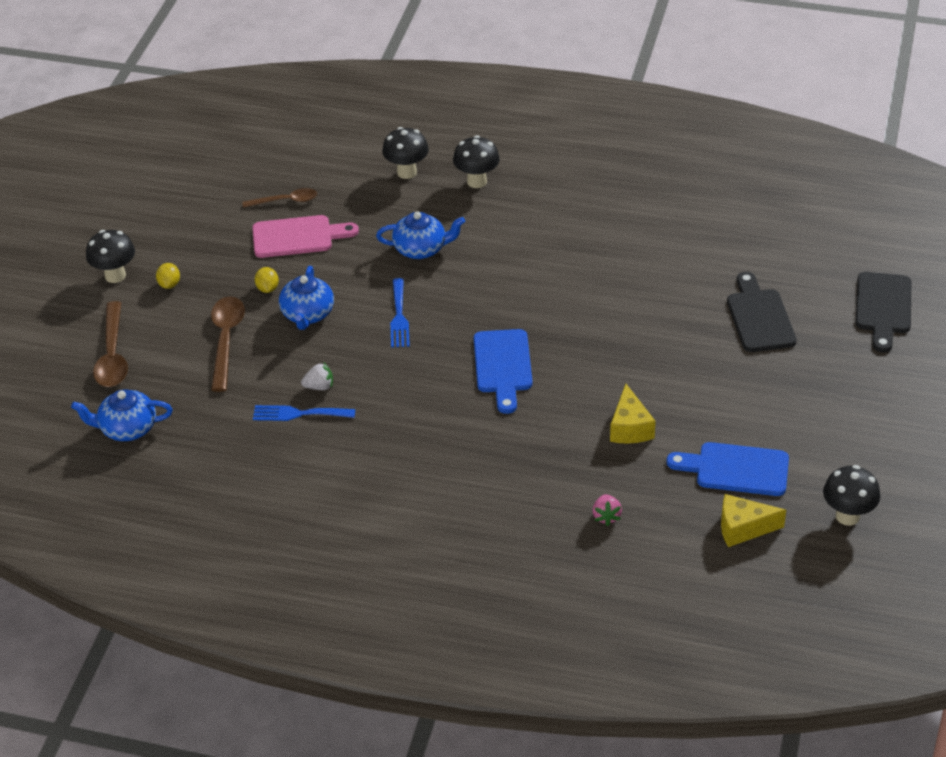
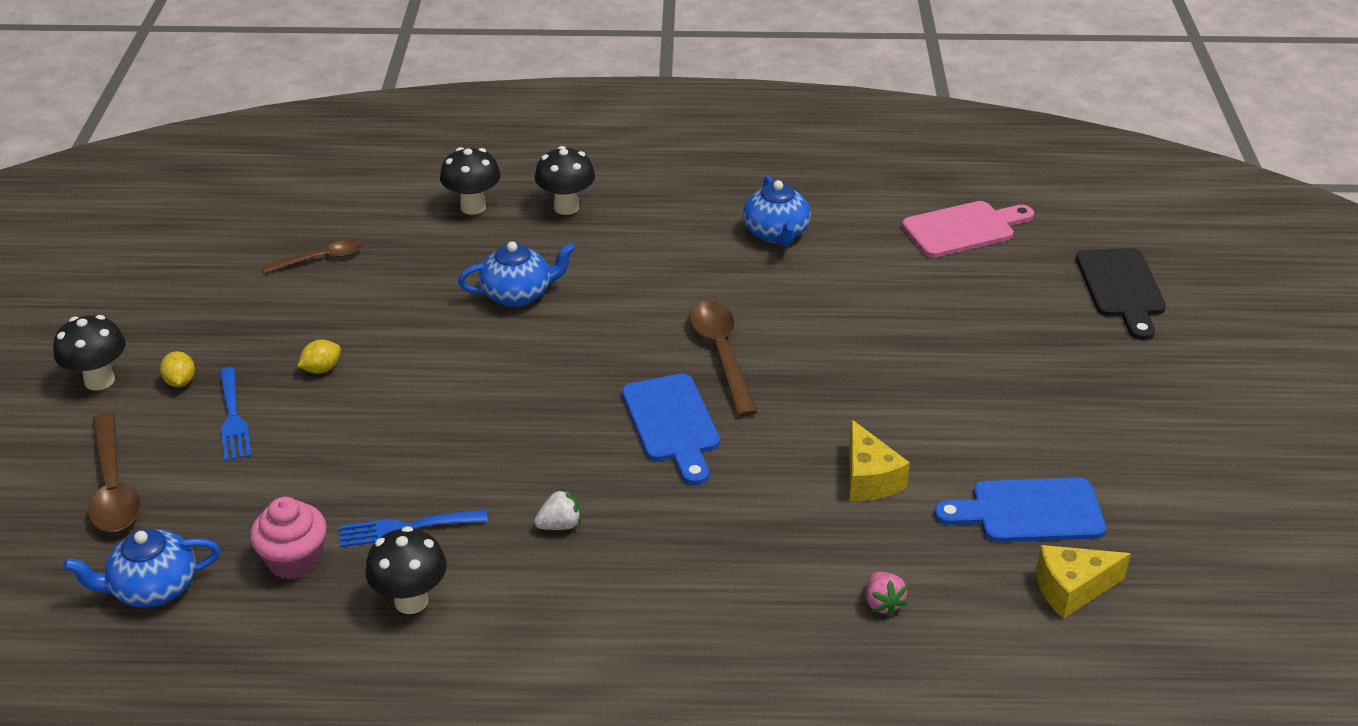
camera: 15 degrees left, 5 degrees down
(221, 424) = (294, 560): none -> pink cupcake
(226, 340) = (277, 444): brown spoon -> brown spoon (721, 354)
(267, 288) = (321, 369): yellow lemon -> yellow lemon turned 75 degrees clockwise
(297, 236) = (348, 299): pink cutting board -> pink cutting board (963, 229)
(307, 314) = (385, 394): blue teapot -> blue teapot (776, 233)
(319, 386) = (426, 487): white strawberry -> white strawberry (559, 525)
(399, 317) = (513, 381): blue fork -> blue fork (233, 419)
(759, 317) = (978, 319): black cutting board -> none
(847, 516) = (1198, 550): black mushroom -> black mushroom (411, 601)

